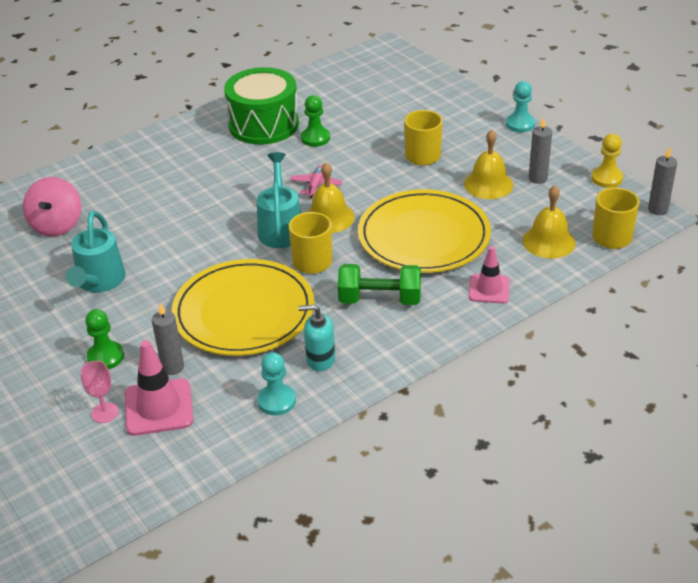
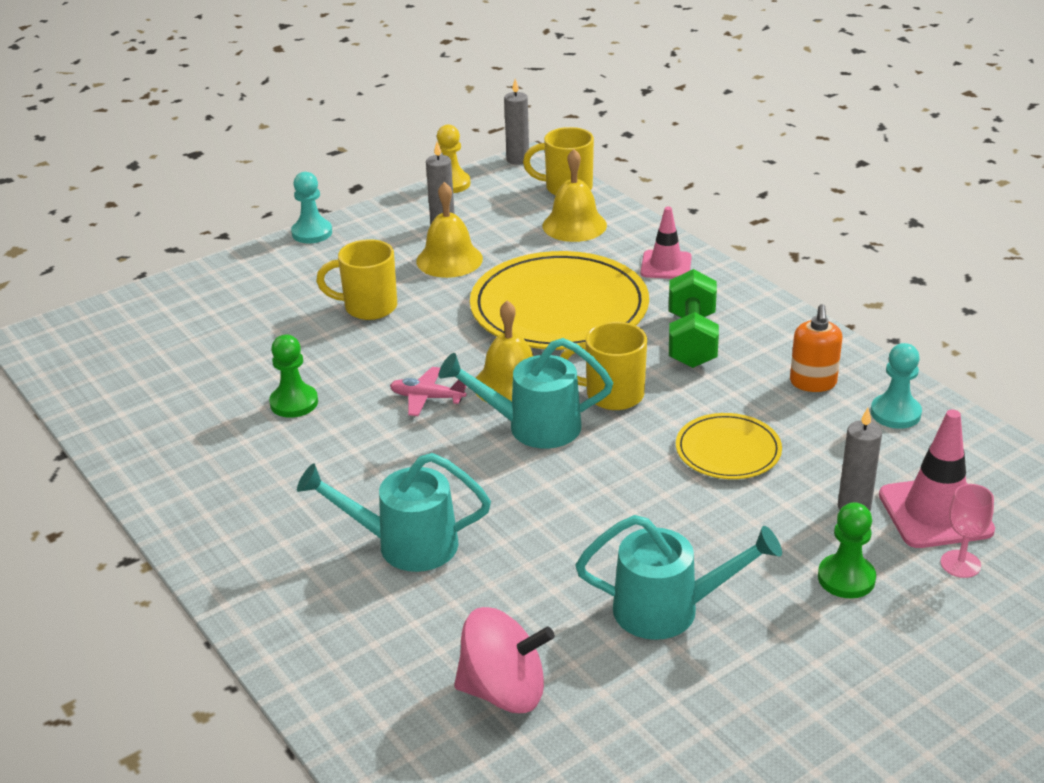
camera: 90 degrees left, 5 degrees down
(177, 187) = (405, 544): none -> turquoise watering can
(244, 312) = (728, 450): yellow plate -> yellow plate, size x0.51
(264, 124) = (234, 459): green drum -> none
(320, 359) = (813, 382): turquoise soap dispenser -> orange soap dispenser

